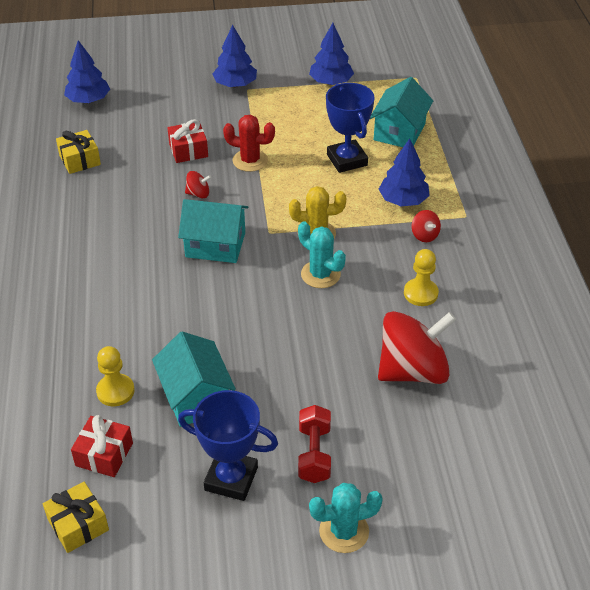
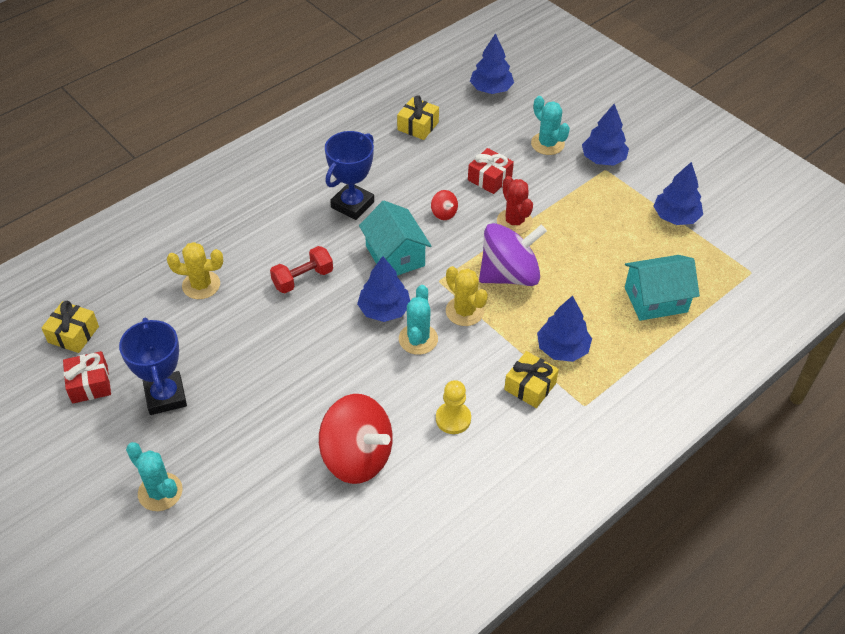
camera: 55 degrees right, 5 degrees up
(104, 454) = (140, 312): red gift -> red gift (90, 384)
(115, 391) = (201, 285): yellow pawn -> yellow cactus
(186, 102) = (547, 144): none -> turquoise cactus
(196, 397) = (228, 333): turquoise house -> none
(269, 279) = (384, 310): none -> blue tree
(303, 191) = (509, 275): none -> purple spinning top
(314, 454) = (222, 435): red dumbbell -> red dumbbell (303, 279)
(347, 160) = (578, 283): blue trophy -> blue trophy (352, 204)
(424, 235) = (530, 386): red spinning top -> yellow gift

